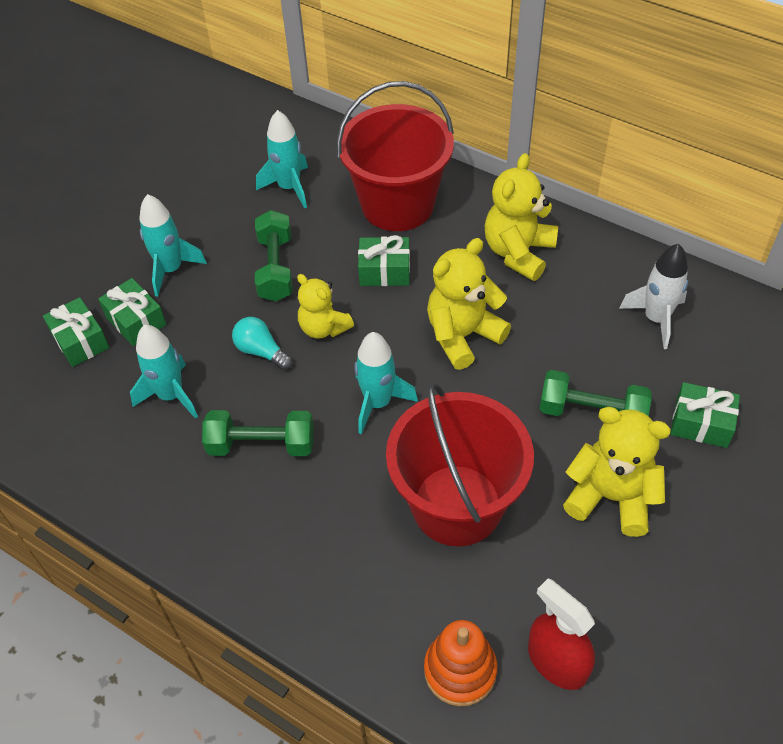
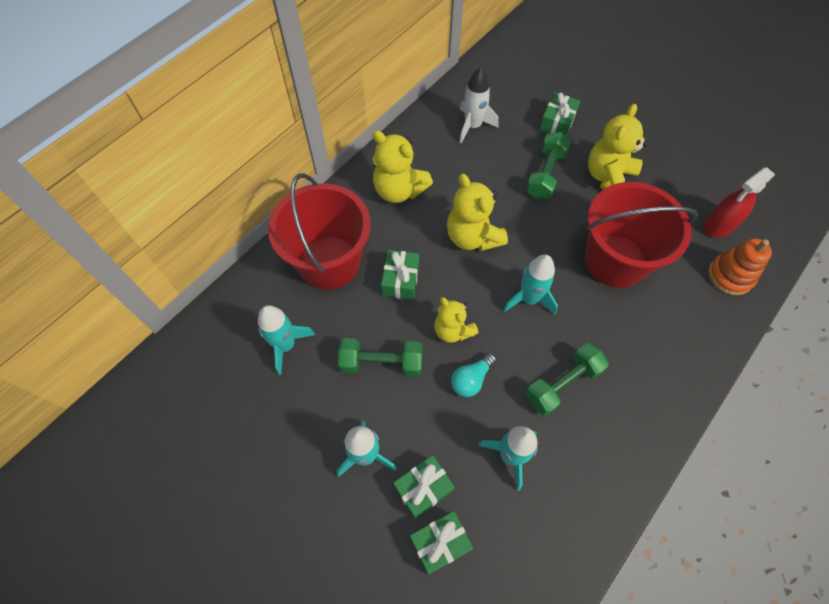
camera: 85 degrees left, 10 degrees up
(261, 444) = (562, 384): green dumbbell -> green dumbbell turned 45 degrees clockwise
(323, 328) = (453, 330): yellow teddy bear -> yellow teddy bear turned 90 degrees clockwise

